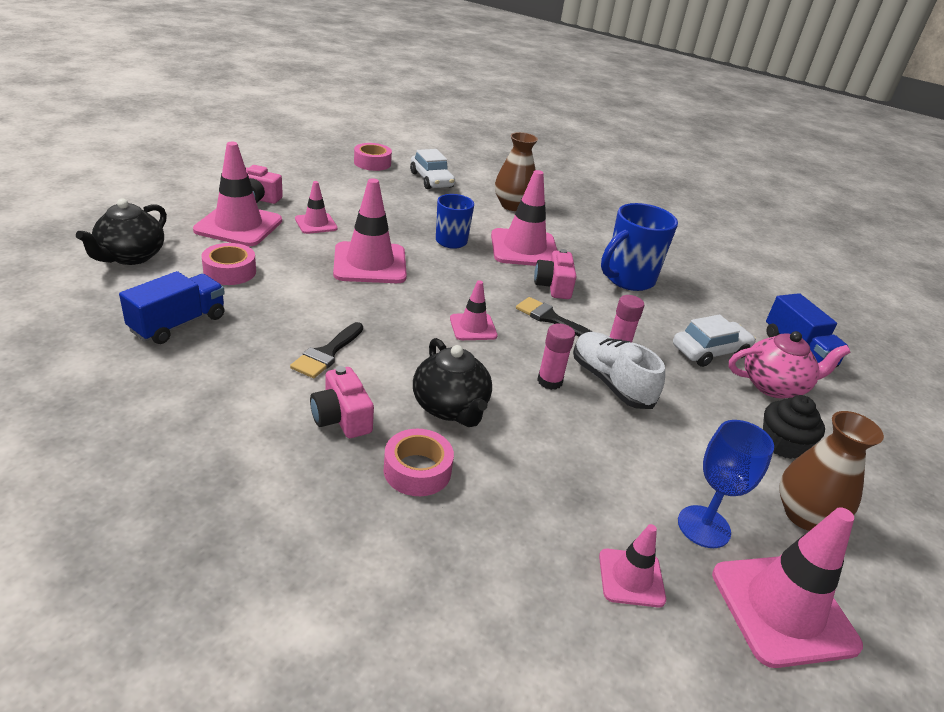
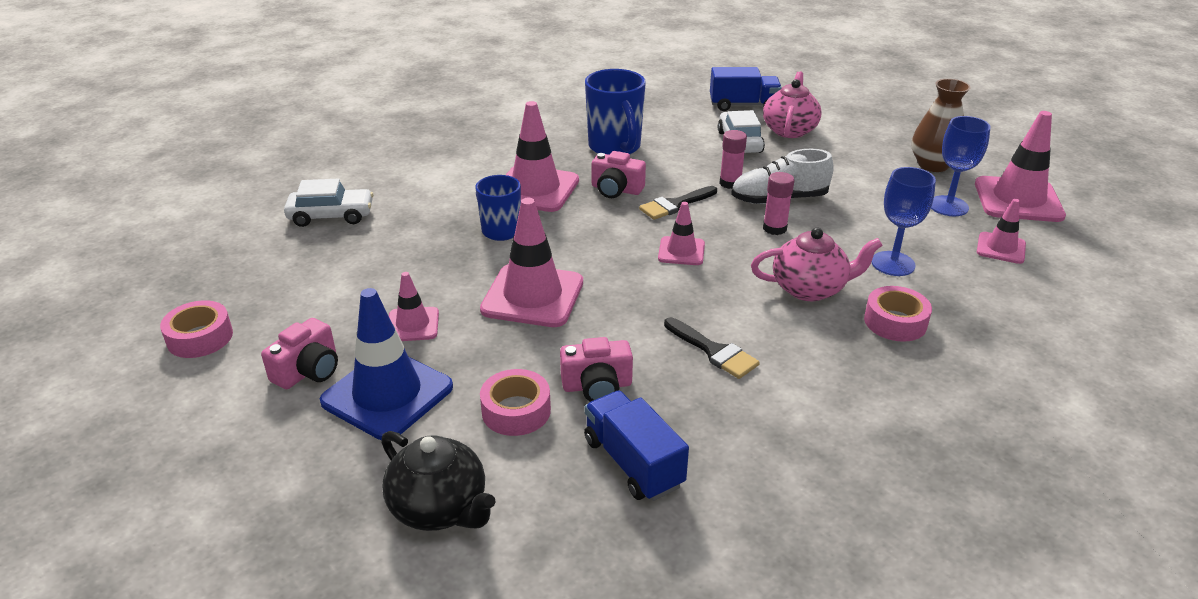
camera: 65 degrees left, 0 degrees up
(238, 225) = (387, 394): pink traffic cone -> blue traffic cone
(341, 418) = (822, 355): pink camera -> pink camera (597, 386)
(372, 163) = (248, 253): pink tape -> pink tape (200, 337)
(450, 408) = (810, 289): black teapot -> pink teapot
(512, 206) = (432, 174): brown vase -> none
(532, 470) = (893, 264): none -> blue goblet
(782, 444) = (859, 149): black cupcake -> none

